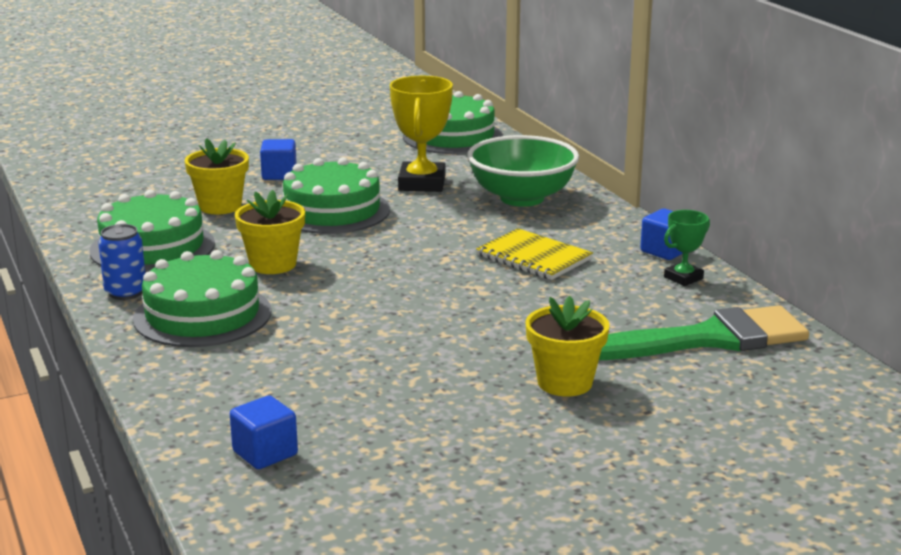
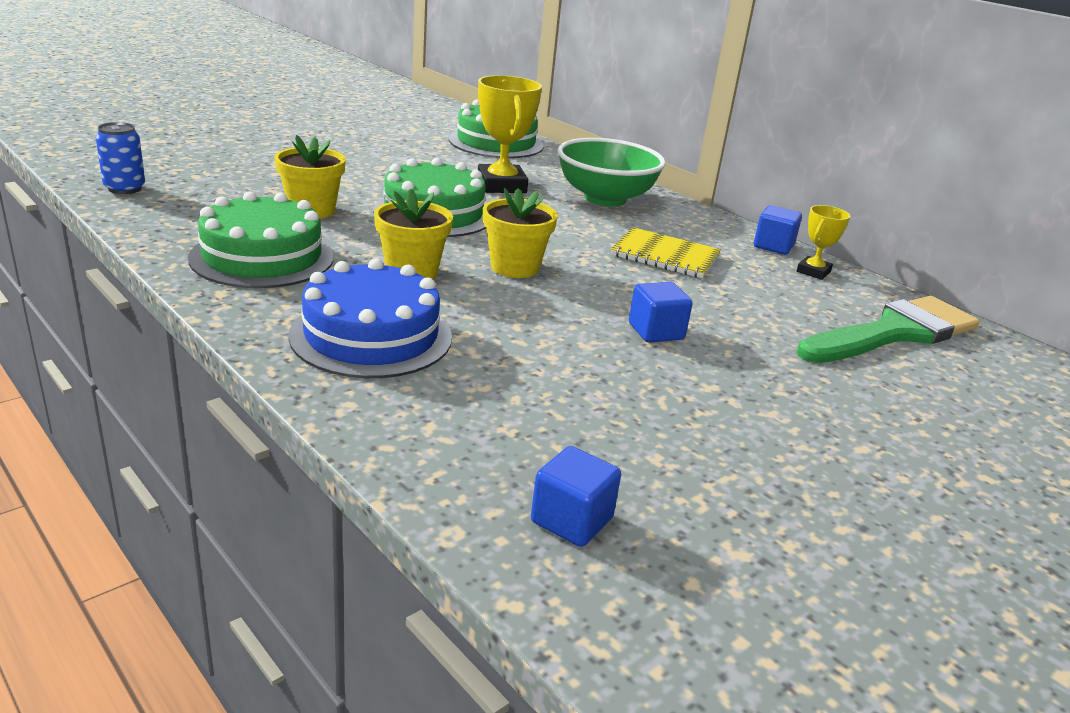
camera: 20 degrees left, 5 degrees up
(125, 292) = (261, 312): blue can -> blue can (125, 188)
(202, 315) = (371, 336): green cake -> blue cake
(279, 175) = (353, 178): blue cube -> blue cube (656, 332)
(565, 382) = (813, 391): yellow flower pot -> yellow flower pot (514, 267)
(683, 278) = (813, 271): green trophy -> yellow trophy

